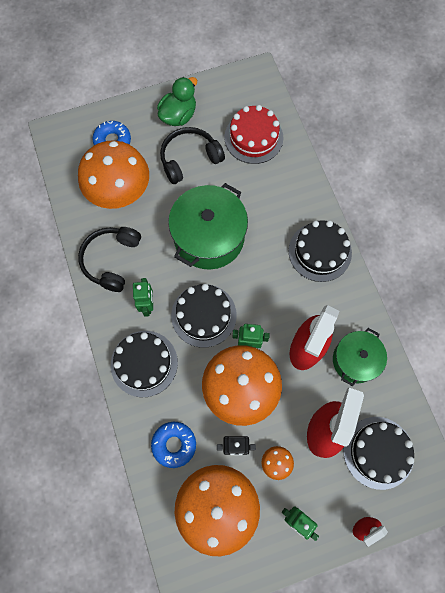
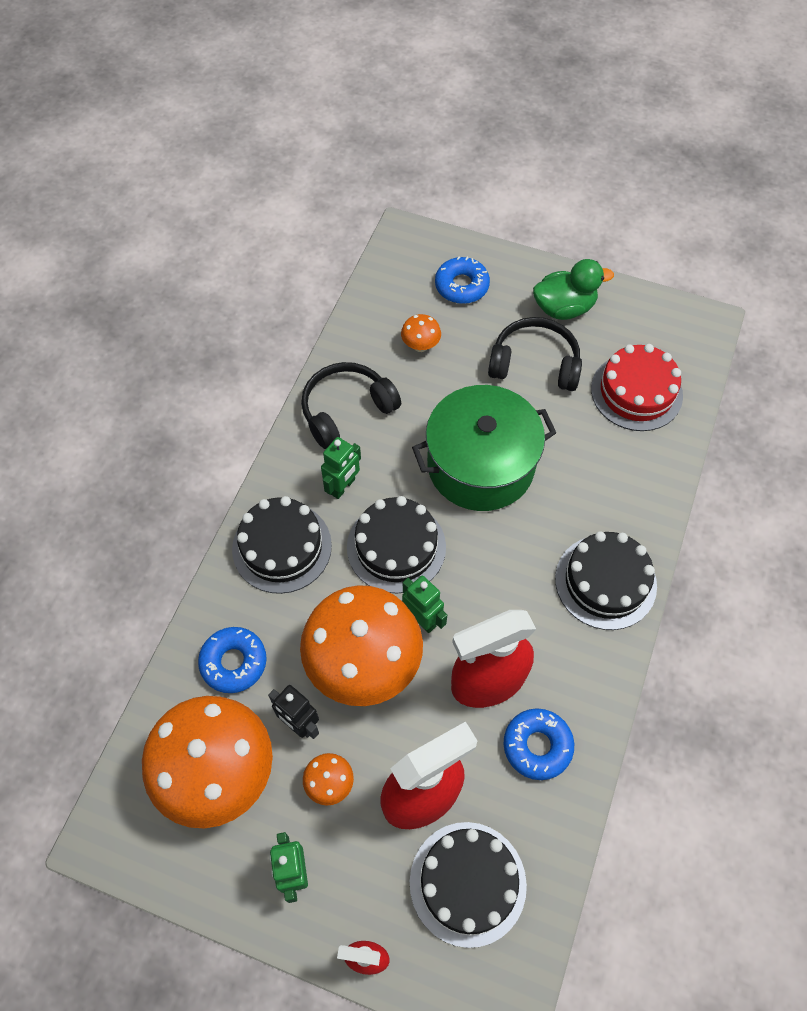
camera: 40 degrees right, 10 degrees down
(120, 193) = (420, 346): orange mushroom -> orange mushroom, size x0.41
(355, 360) = (537, 746): green pot -> blue donut

